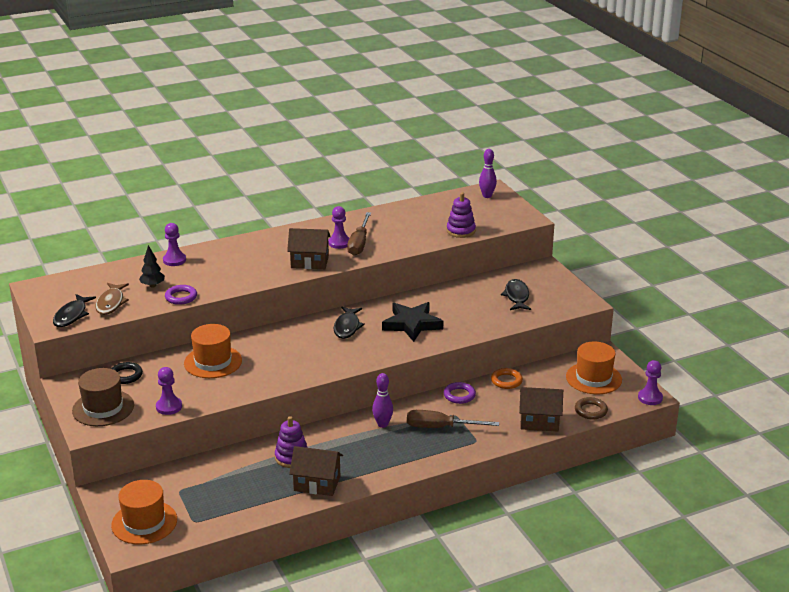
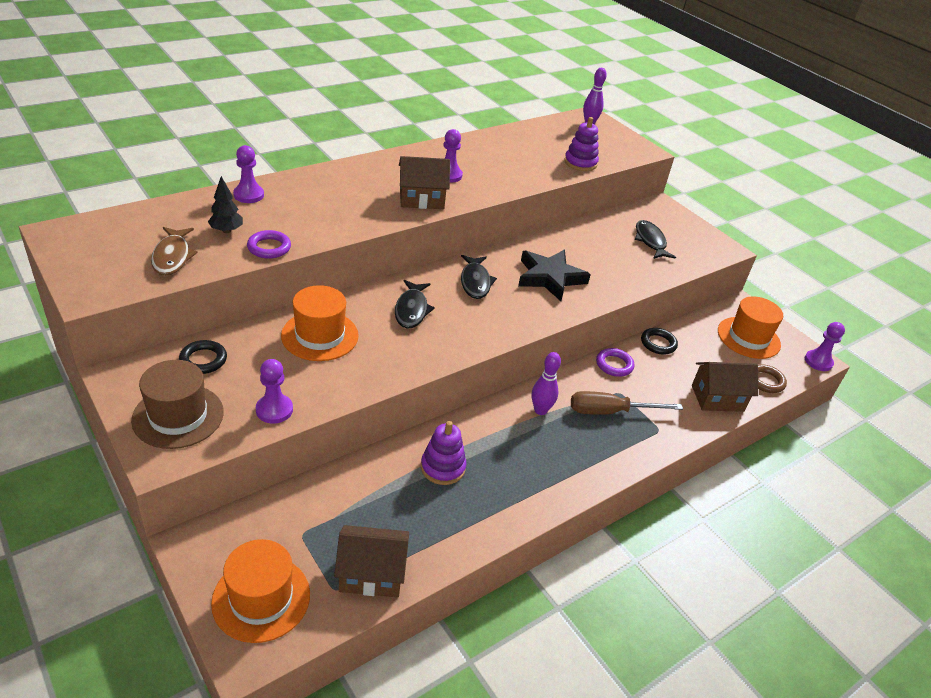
camera: 15 degrees left, 10 degrees up
(72, 315) = (117, 276): black fish -> black fish (412, 310)
(317, 483) = (487, 508): brown house -> brown house (371, 574)
(359, 243) = (472, 176): brown screwdriver -> none
(506, 381) = (658, 343): orange ring -> black ring

